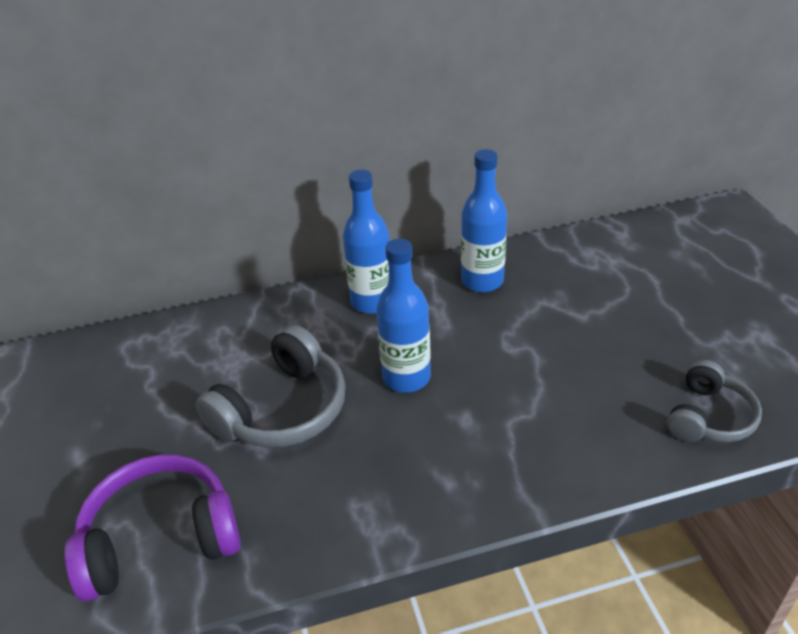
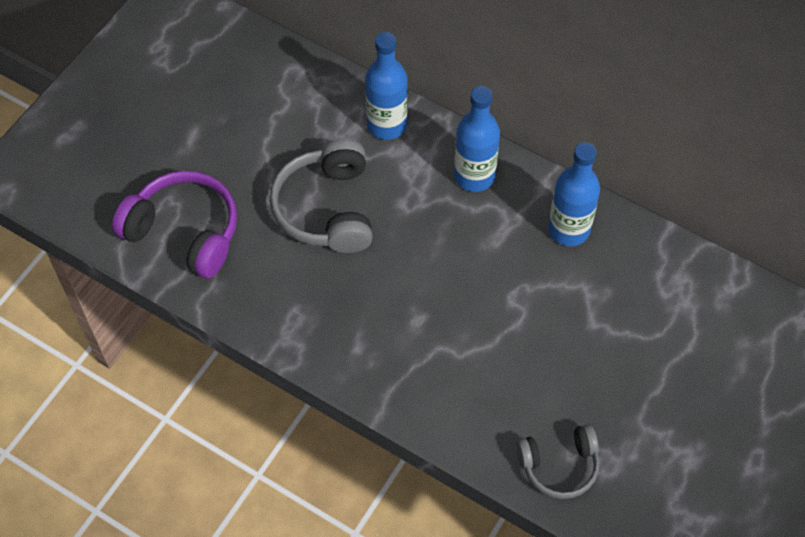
camera: 45 degrees right, 20 degrees up
(282, 409) = (327, 209): grey headphones -> grey headphones turned 90 degrees clockwise
(406, 377) = (421, 257): blue bottle -> blue bottle (387, 125)

